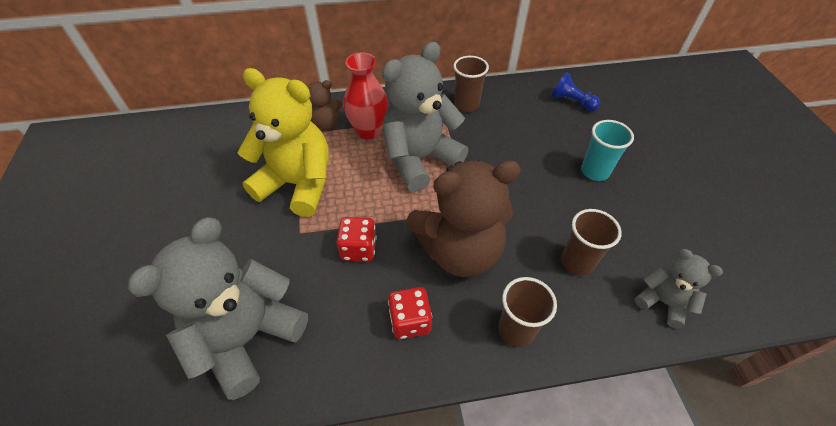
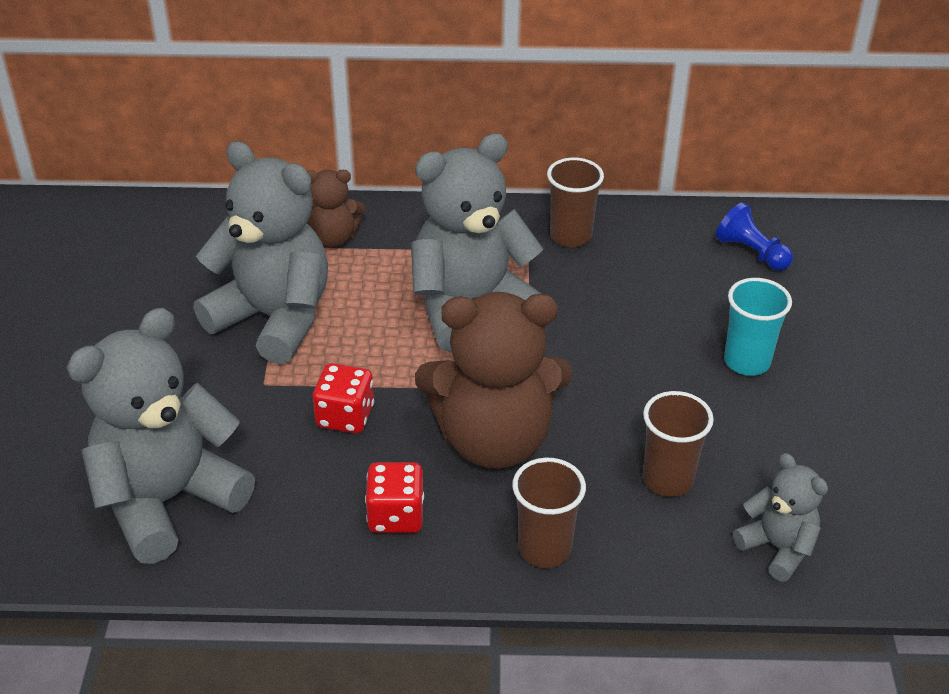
camera: 10 degrees right, 10 degrees down
(298, 184) = (274, 318): yellow teddy bear -> grey teddy bear
(369, 131) = (400, 256): red vase -> none

